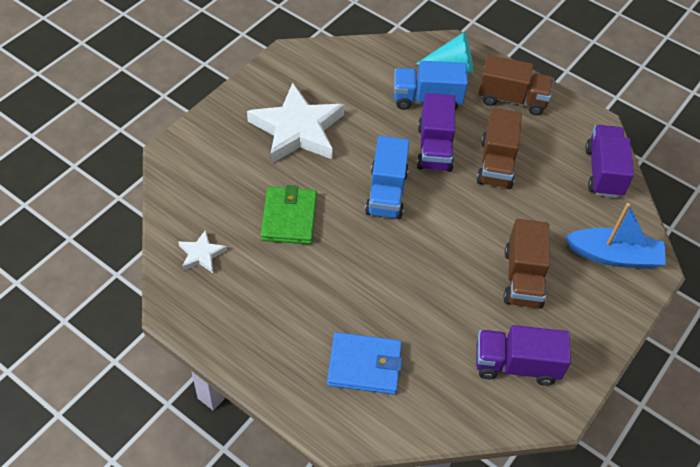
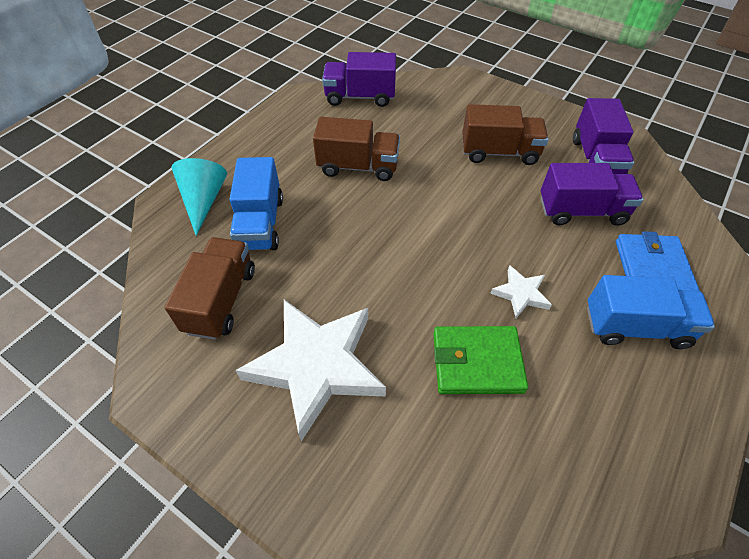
camera: 90 degrees left, 0 degrees up
(201, 254) = (572, 475): white star -> white star (520, 294)
(386, 193) = (415, 259): blue truck -> blue truck (635, 326)
(434, 148) = (340, 216): purple truck -> purple truck (581, 211)
(512, 99) = (262, 152): brown truck -> brown truck (221, 300)
(614, 256) = (456, 97): blue boat -> none

